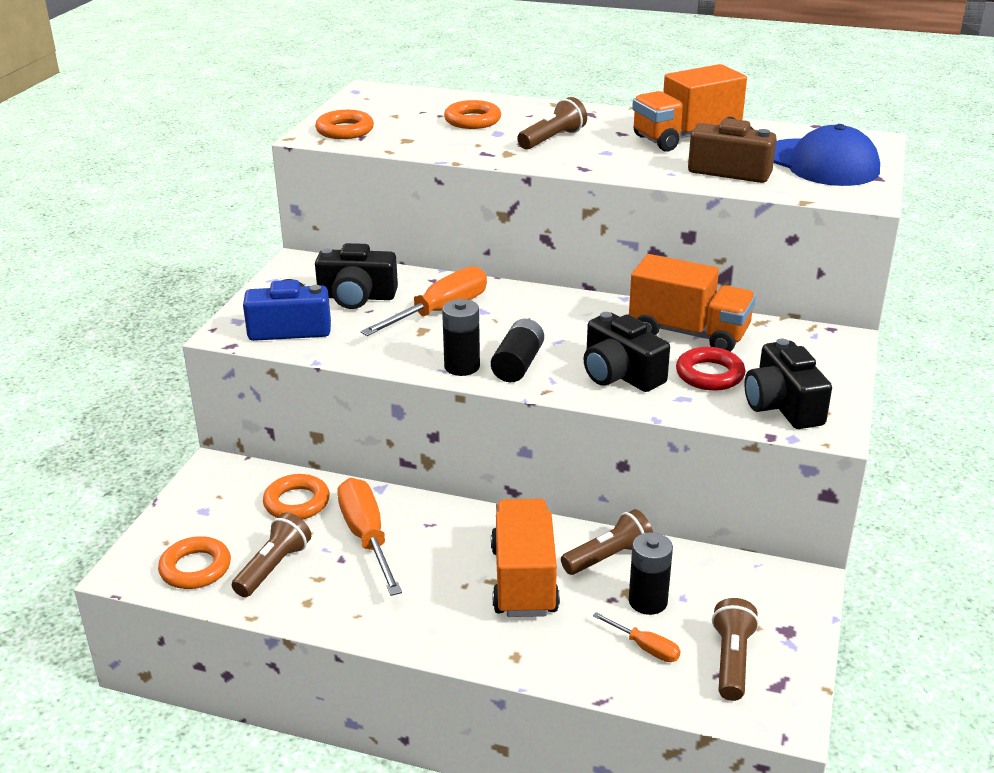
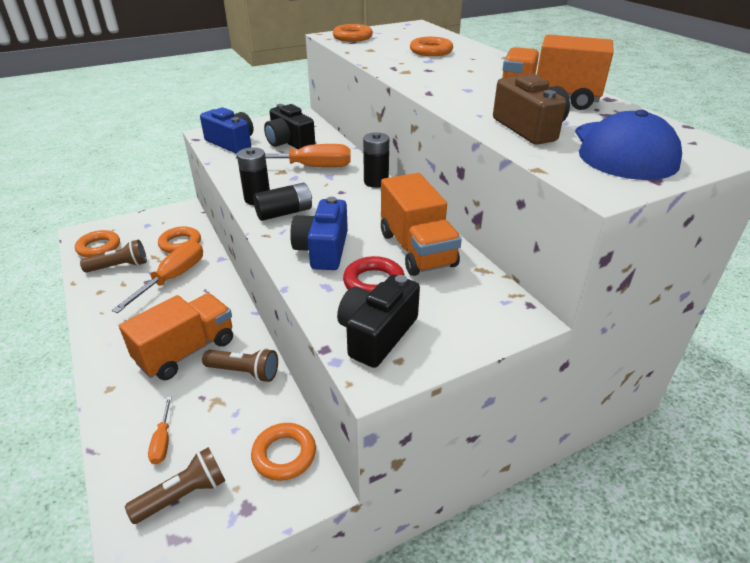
camera: 45 degrees right, 5 degrees up
(552, 139) = (452, 73): brown flashlight -> none
(620, 374) = (323, 250): black camera -> blue camera
(648, 601) = (214, 415): black battery -> black battery (376, 182)
(749, 582) = (284, 455): none -> orange ring

